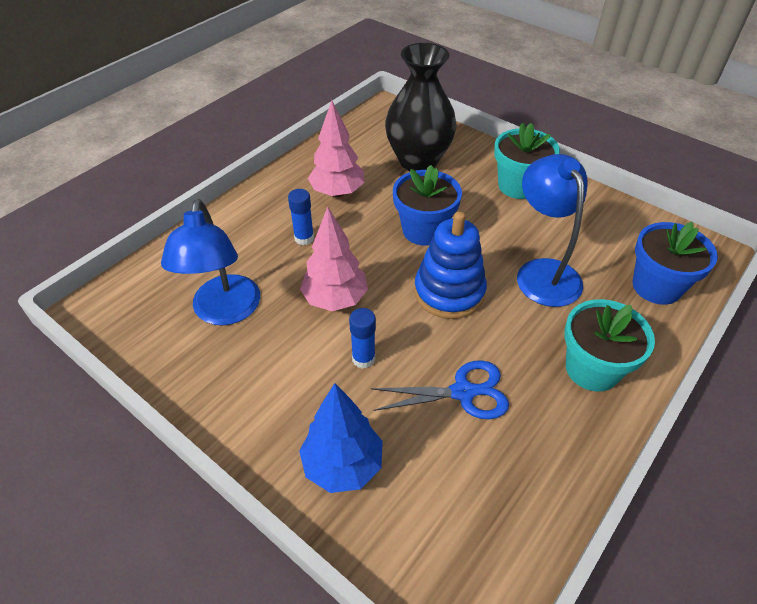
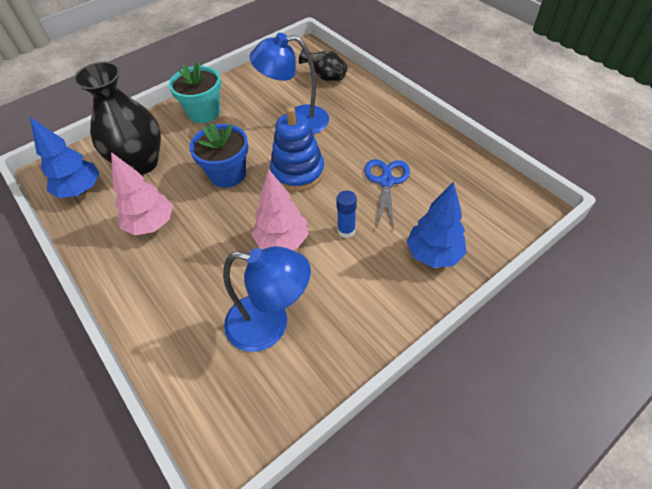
camera: 75 degrees left, 5 degrees up
(304, 238) = (201, 256): blue glue stick -> none
(369, 134) = (81, 190): none -> blue tree
(592, 369) = (380, 120): turquoise flower pot -> none
(656, 286) = (325, 77): blue flower pot -> black vase

